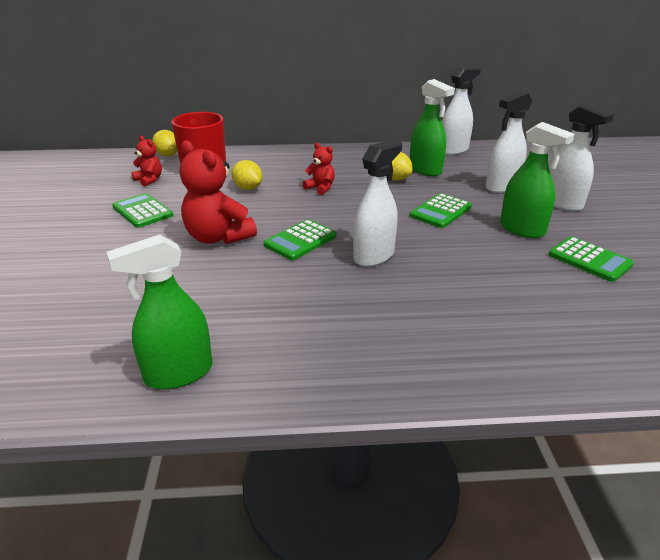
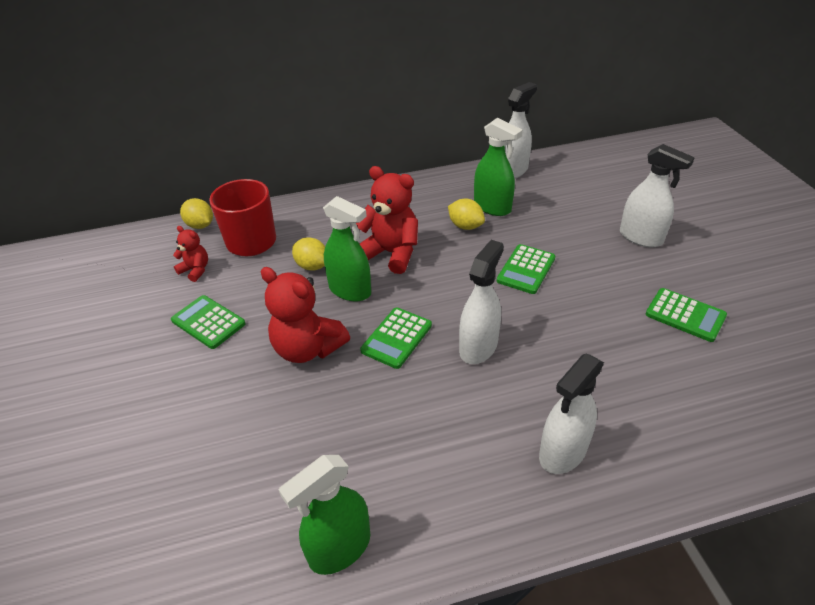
camera: 10 degrees left, 10 degrees up
(320, 188) = (391, 253): red teddy bear -> red teddy bear, size x1.88
(502, 187) = (577, 221): white spray bottle -> white spray bottle (562, 452)
(522, 229) = (612, 283): green spray bottle -> green spray bottle (350, 290)

